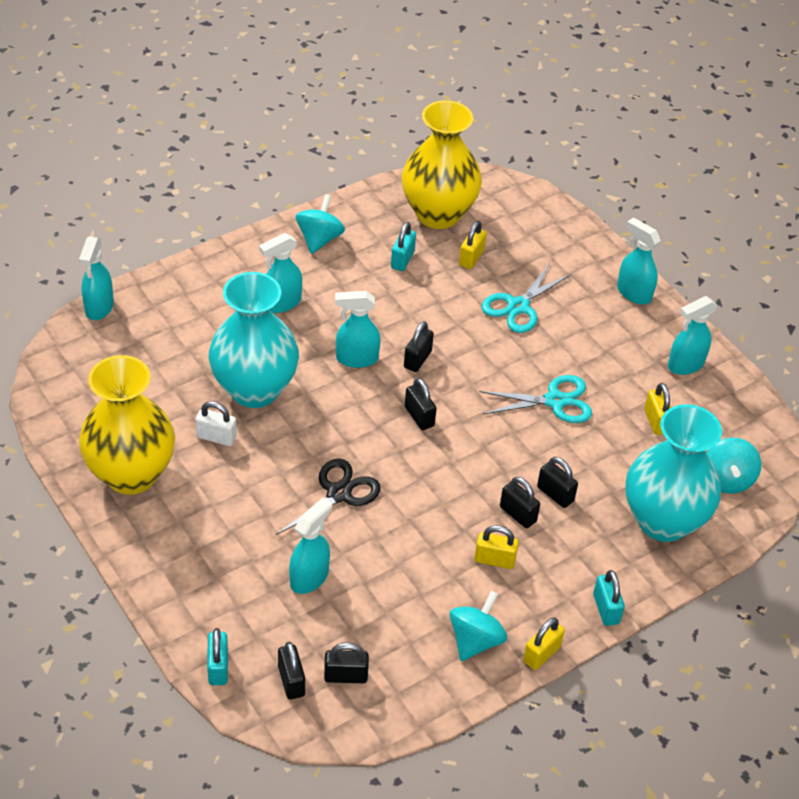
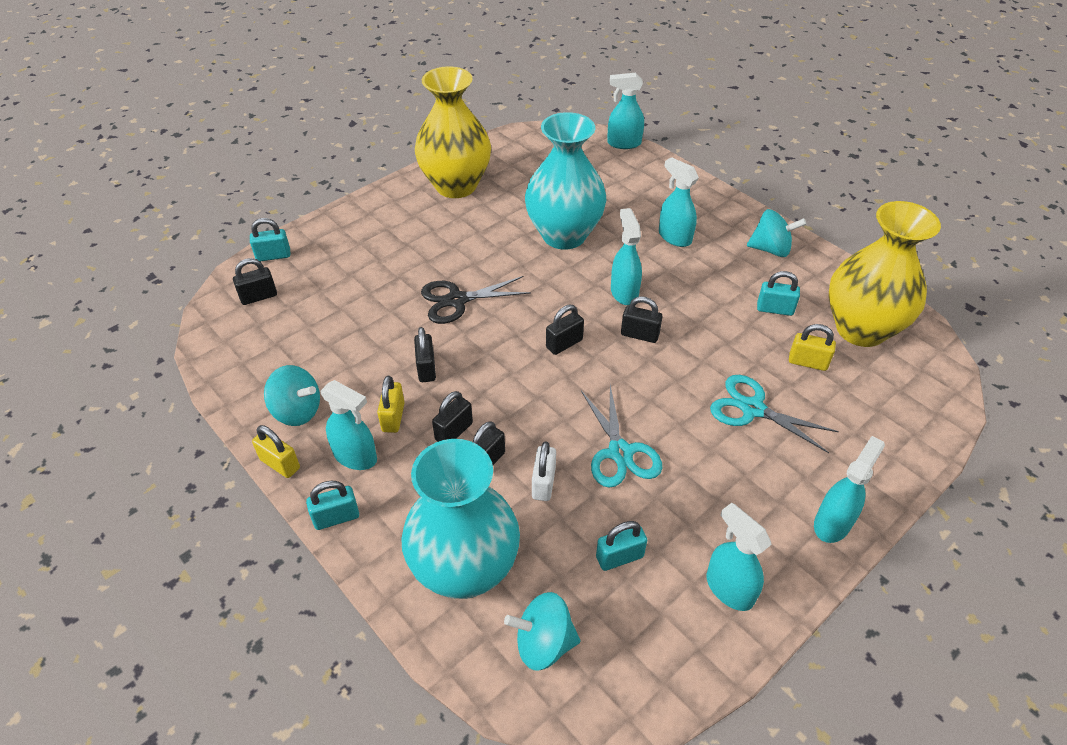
camera: 85 degrees right, 0 degrees up
(216, 437) = (504, 222): white padlock -> white padlock (543, 483)
(309, 577) = (363, 294): turquoise spray bottle -> turquoise spray bottle (355, 457)
(338, 494) = (457, 300): black scissors -> black scissors turned 135 degrees clockwise
(345, 676) = (262, 328): black padlock -> black padlock (426, 368)
(656, 421) = (619, 557): yellow padlock -> turquoise padlock

